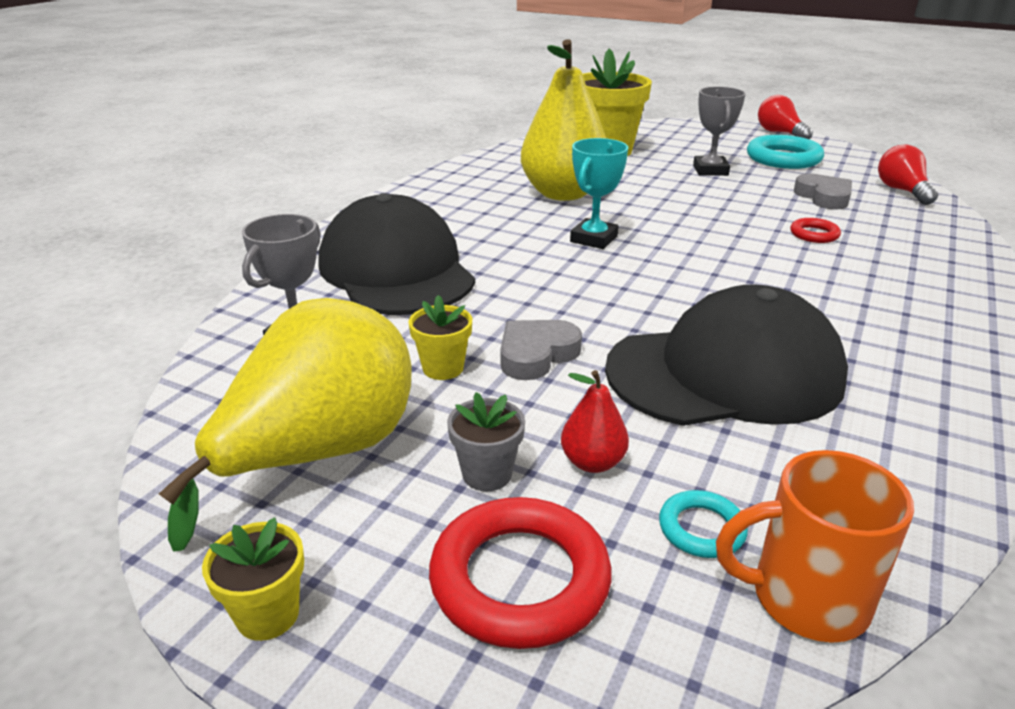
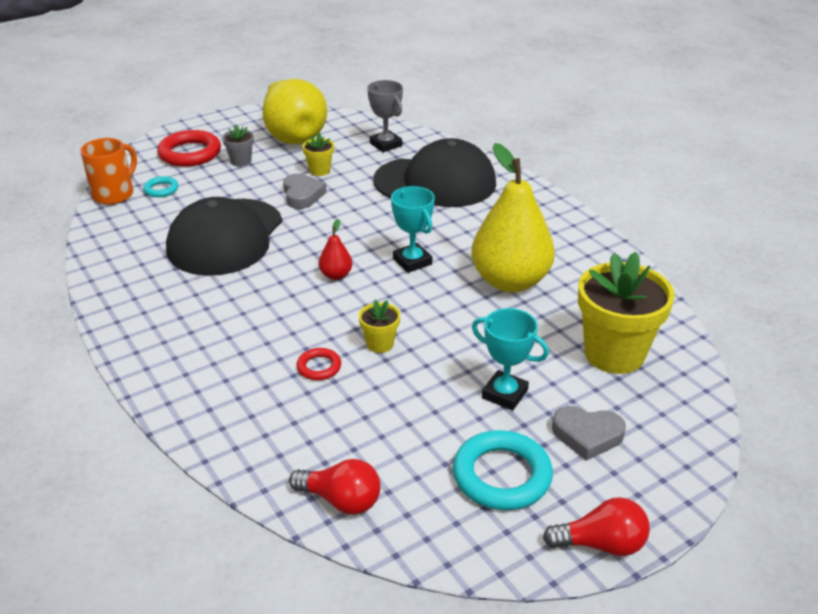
camera: 120 degrees right, 5 degrees up
(268, 614) = (231, 118): yellow flower pot -> yellow flower pot (380, 344)
(592, 462) = (218, 182): red pear -> red pear (336, 275)
(710, 170) = (504, 394): grey trophy -> turquoise trophy
(824, 197) = (378, 428): grey heart -> grey heart (587, 435)

